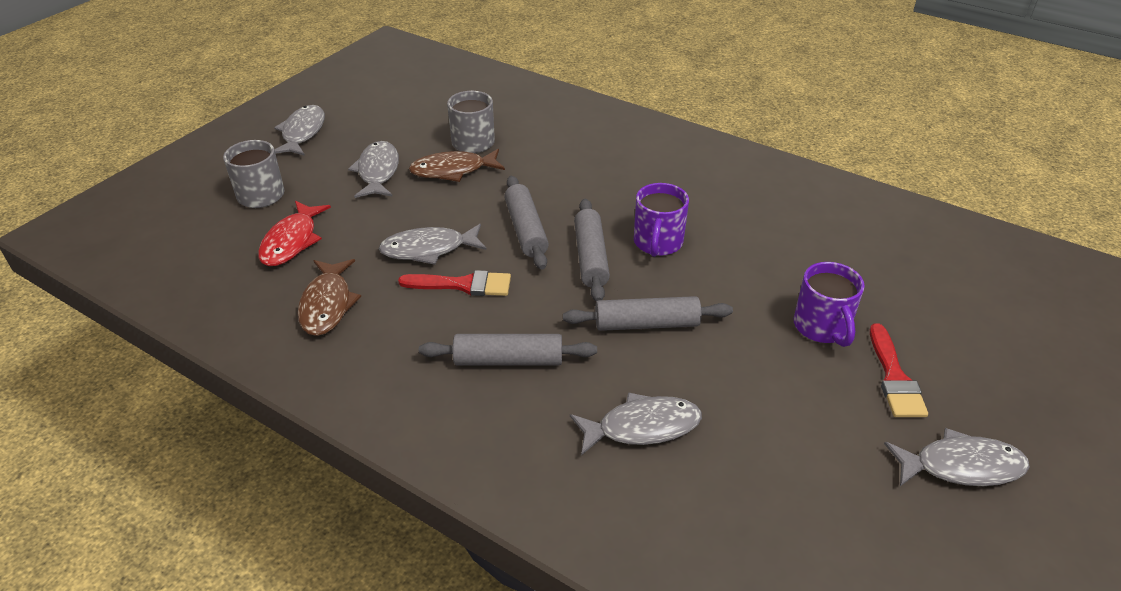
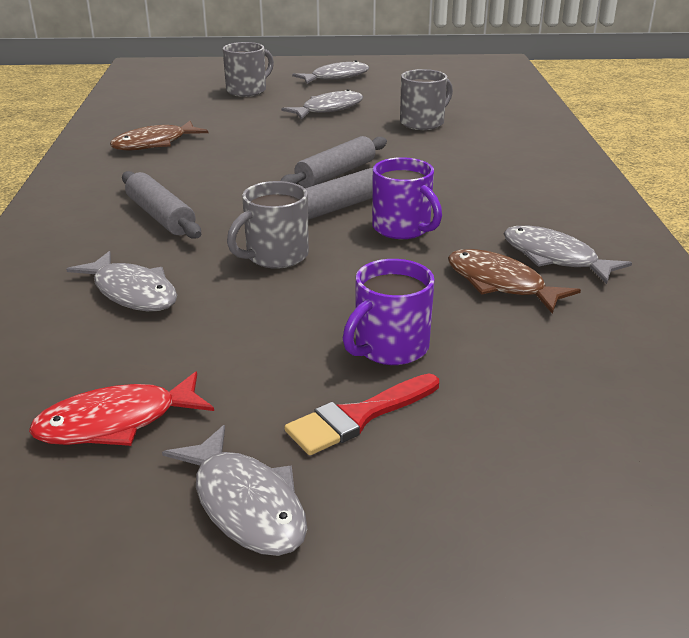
camera: 55 degrees right, 10 degrees down
(292, 241) = (209, 114): red fish -> red fish (116, 422)
(428, 249) = (259, 151): grey fish -> grey fish (554, 258)
(453, 170) = (372, 128): brown fish -> brown fish (500, 284)
(463, 285) = (232, 175): red brush -> none
(646, 324) = (275, 256): grey rolling pin -> grey mug
(657, 243) = (402, 228): purple mug -> purple mug turned 105 degrees counterclockwise

